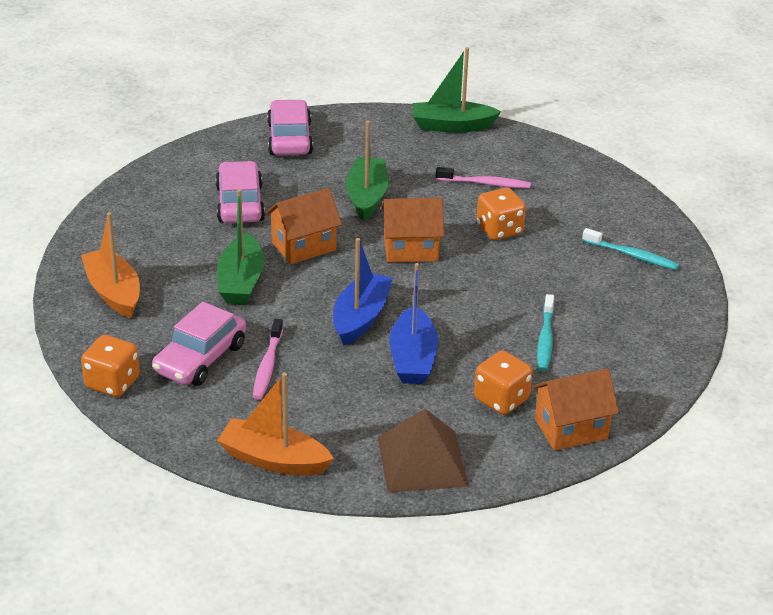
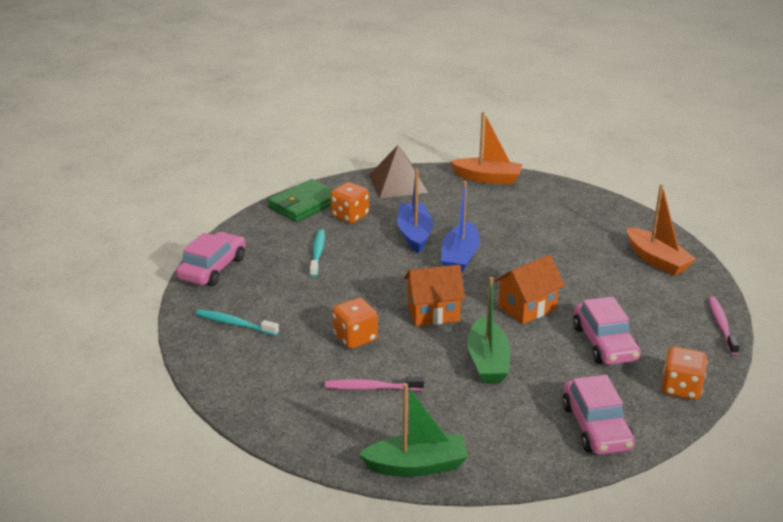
camera: 175 degrees right, 5 degrees down
(112, 383) = (612, 207): orange dice -> orange dice (681, 388)
(200, 358) = (563, 224): pink car -> pink car (212, 268)
(241, 282) = (564, 275): green boat -> none
(267, 365) = (515, 223): pink toothbrush -> pink toothbrush (721, 325)
(571, 429) = (304, 204): orange house -> green wallet

